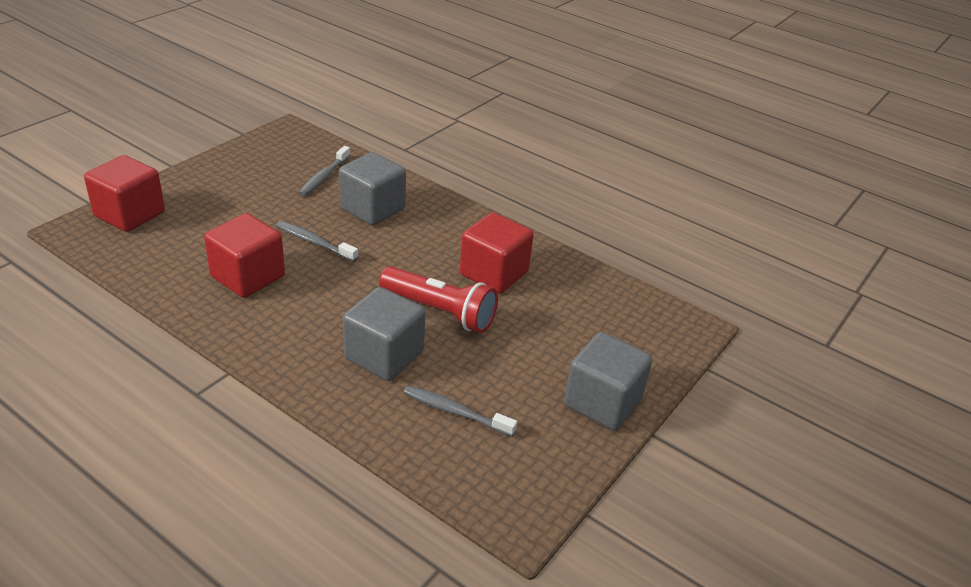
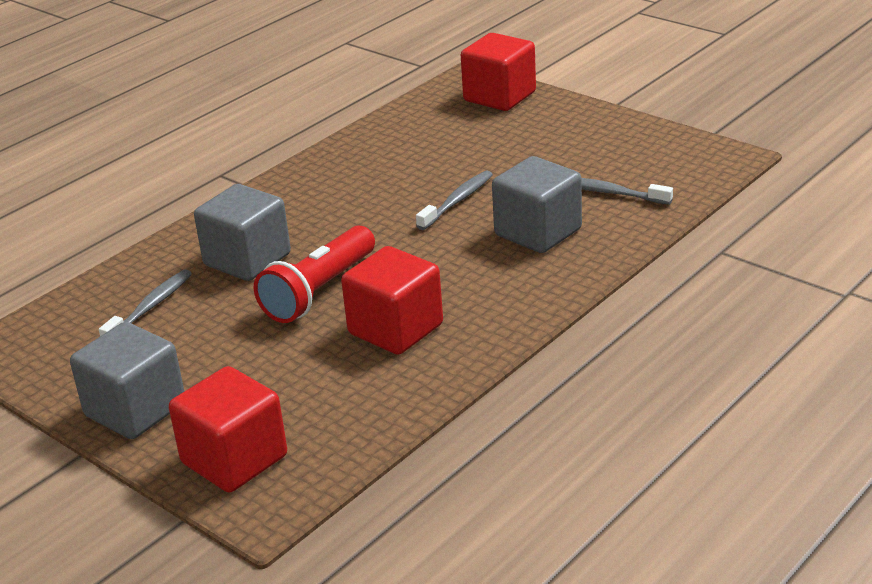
camera: 100 degrees right, 5 degrees down
(248, 277) = (389, 171): red cube -> red cube (234, 460)

